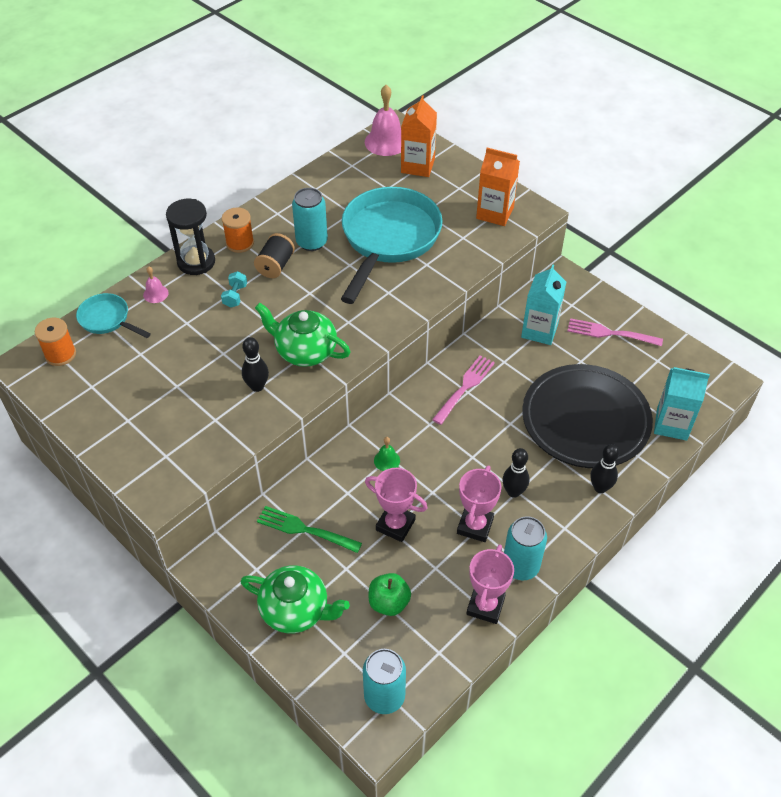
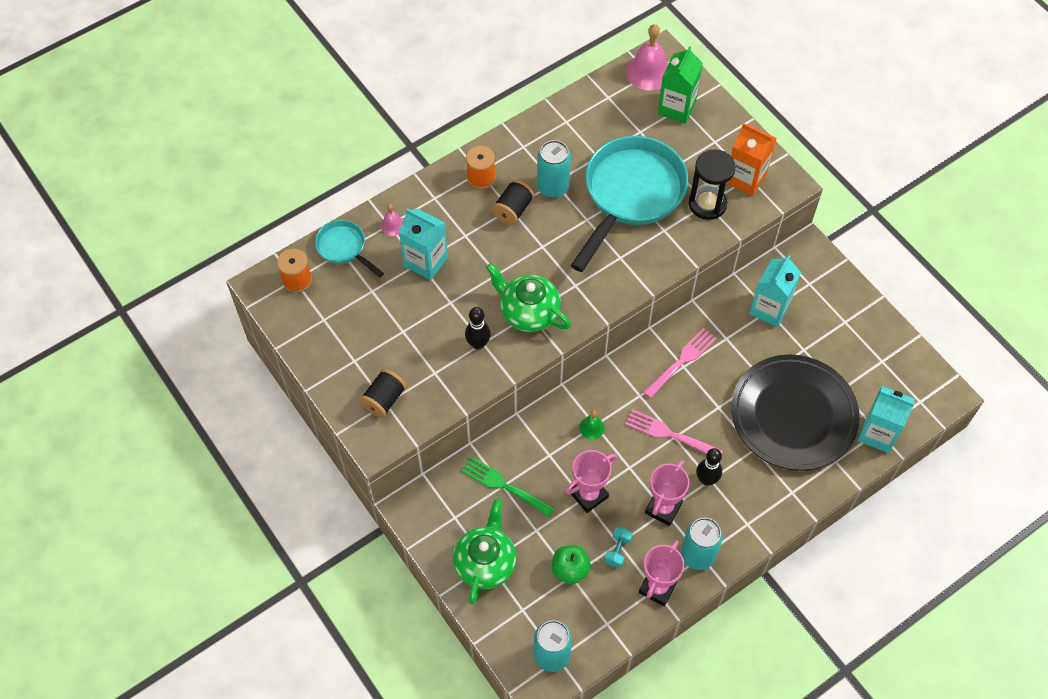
camera: 10 degrees right, 10 degrees up
(164, 452) = (384, 399): none -> black spool
(193, 321) = (426, 261): none -> turquoise carton
(196, 262) = (435, 194): black hourglass -> black hourglass (707, 204)
(235, 296) = (469, 239): turquoise dumbbell -> turquoise dumbbell (617, 550)
(296, 610) = (485, 562): green teapot -> green teapot turned 105 degrees counterclockwise
(395, 525) = (589, 495): pink trophy -> pink trophy turned 75 degrees counterclockwise
(417, 166) = (676, 108): orange carton -> green carton
(600, 488) = (791, 489): black bowling pin -> none
(610, 333) = (841, 322): pink fork -> pink fork (669, 434)

